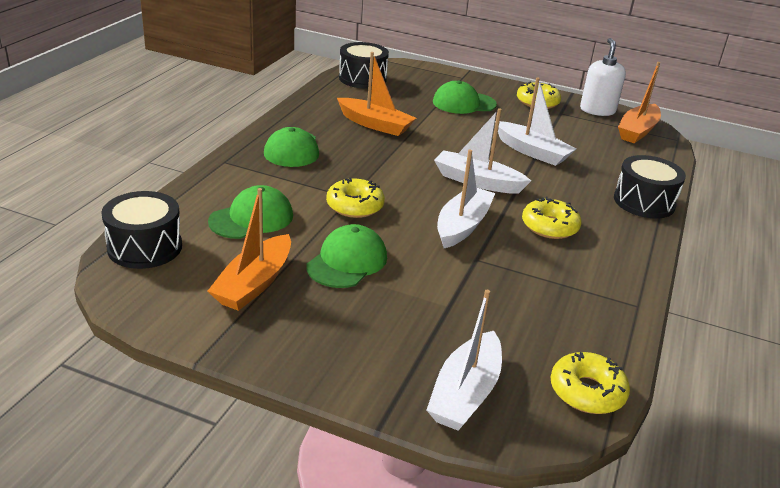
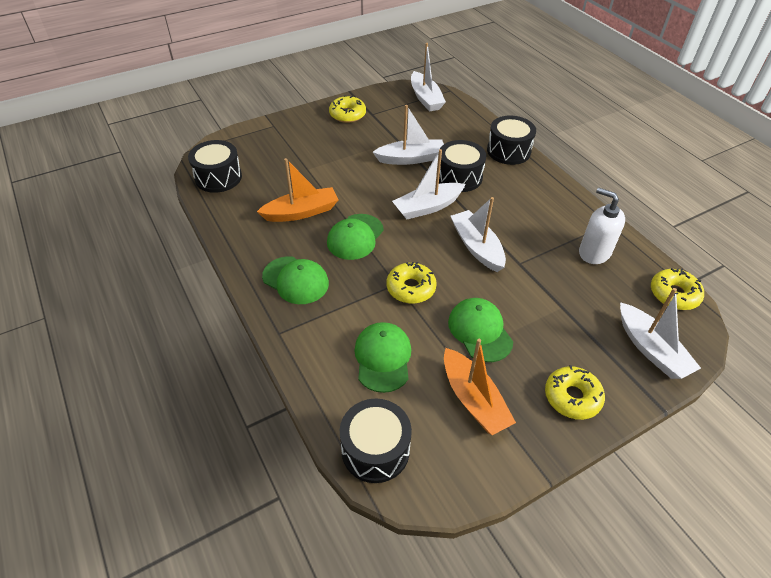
camera: 50 degrees left, 15 degrees up
(464, 103) = (314, 149): green cap -> green cap (355, 237)
(549, 226) = (506, 207): yellow donut -> yellow donut (572, 397)
(550, 185) = (459, 177): none -> black drum
(597, 110) = (384, 97): white soap dispenser -> white soap dispenser (594, 252)
(637, 131) = (425, 98): orange boat -> white boat

